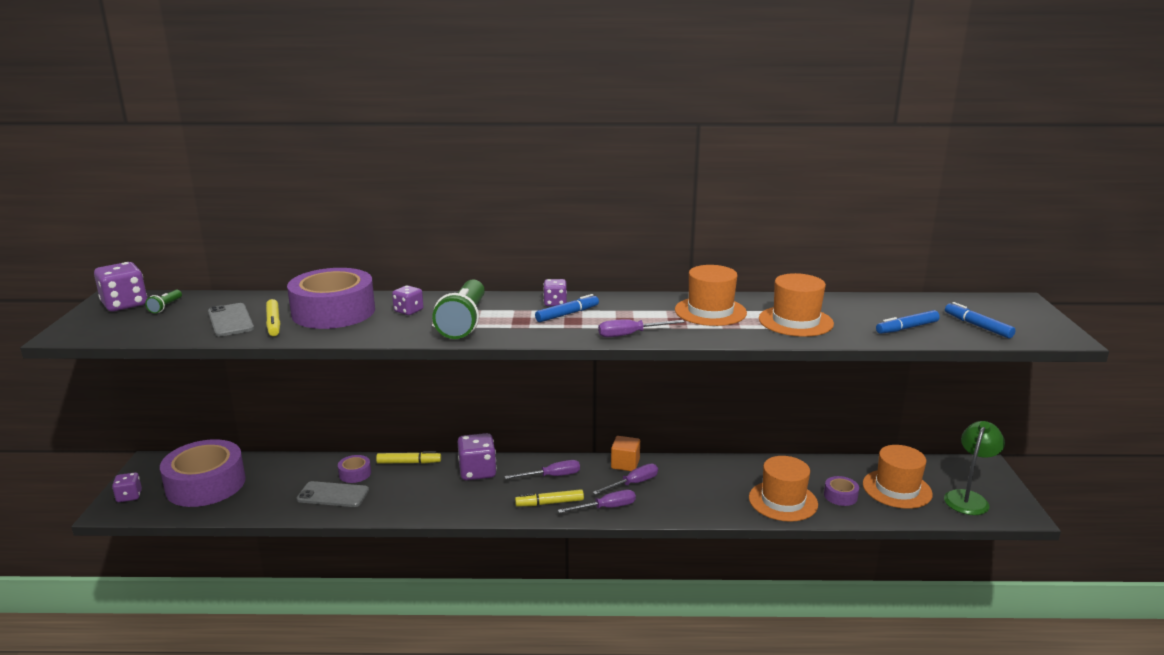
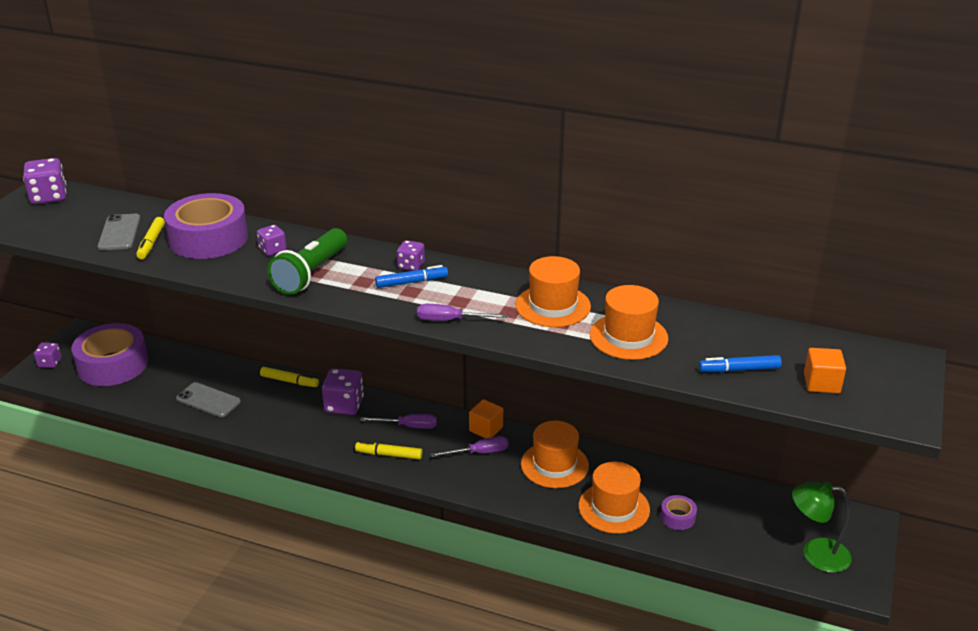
camera: 20 degrees right, 10 degrees up
(165, 307) = (78, 206): green flashlight -> none
(355, 474) = (237, 382): purple tape -> none
(606, 508) = (437, 473): purple screwdriver -> none
(897, 489) = (744, 524): orange hat -> orange hat (554, 465)
(968, 498) = (816, 554): green lamp -> green lamp turned 135 degrees counterclockwise
(977, 326) = (821, 383): blue marker -> orange cube

